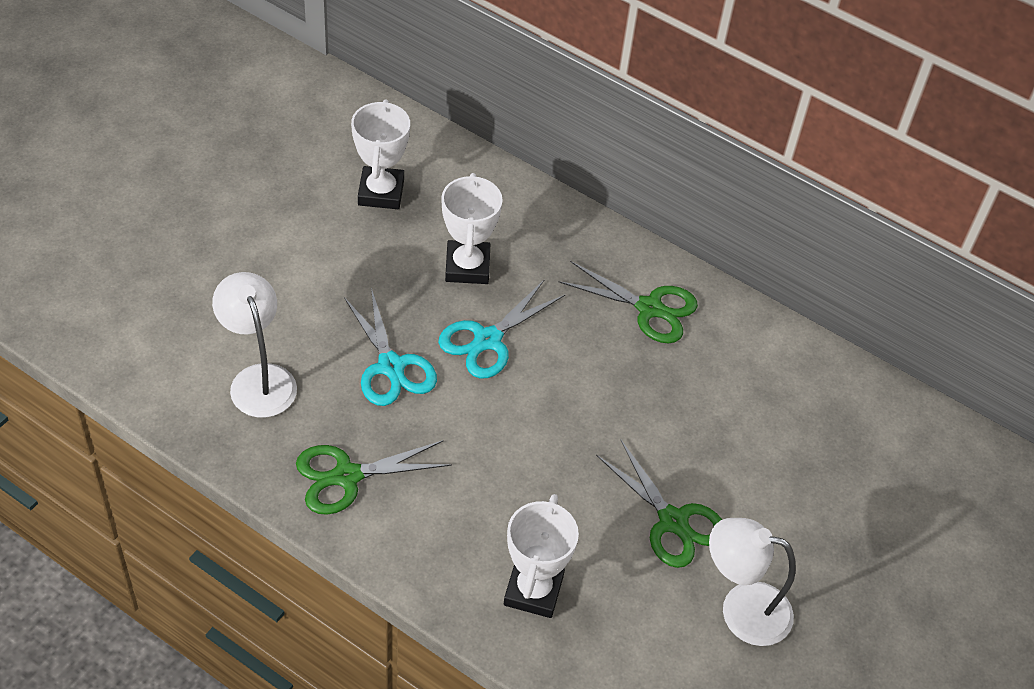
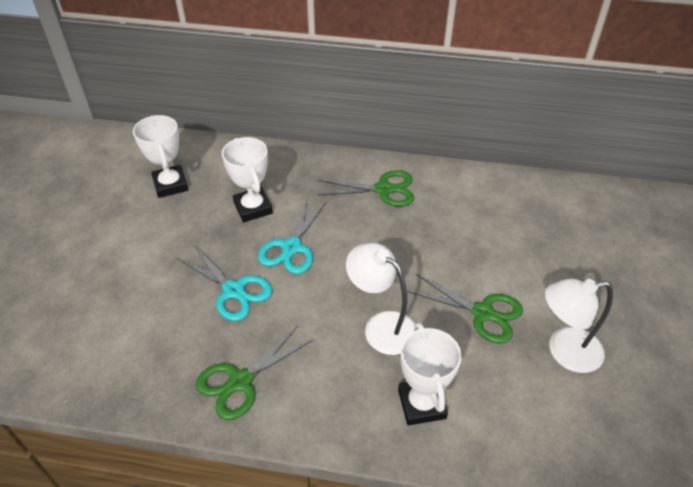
camera: 20 degrees left, 5 degrees down
(259, 379) = (138, 339): white lamp -> white lamp (381, 326)

